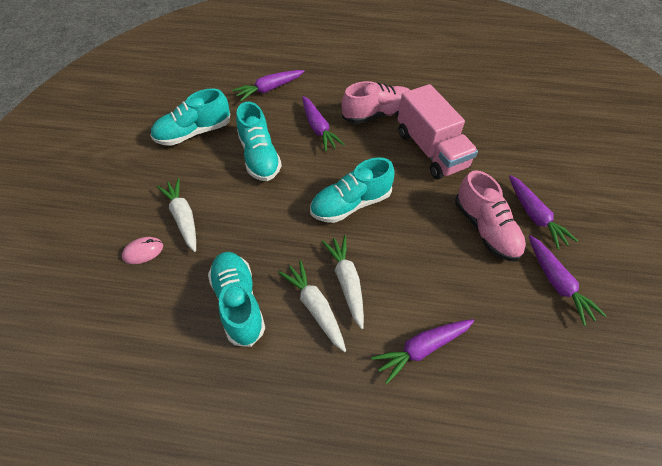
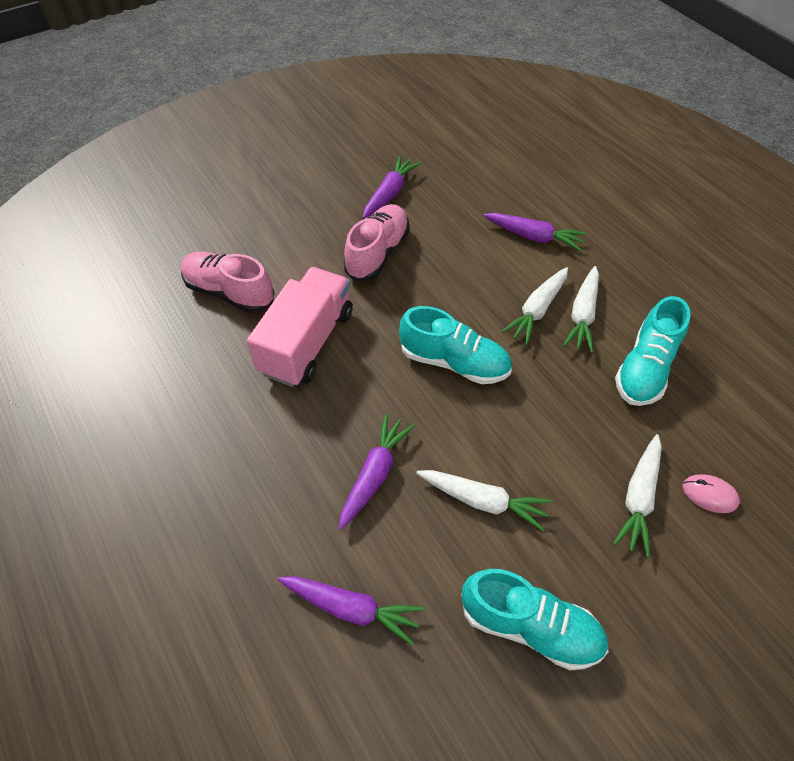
camera: 130 degrees left, 0 degrees up
(259, 156) = (483, 501): turquoise shoe -> white carrot
(377, 114) = (288, 429): pink shoe -> pink shoe (229, 292)
(535, 216) = (328, 230): purple carrot -> none

